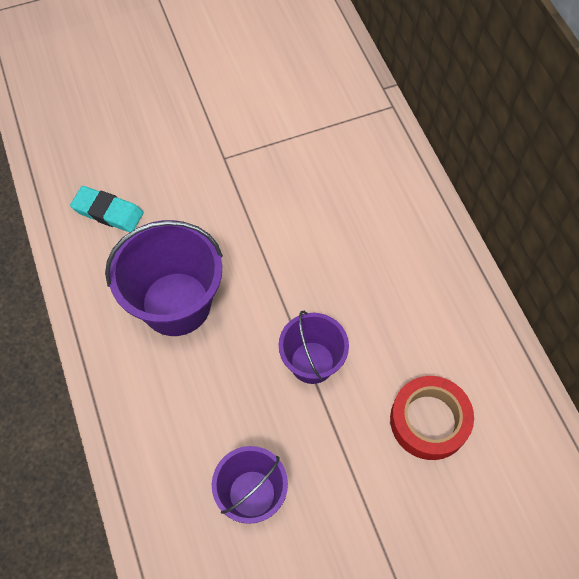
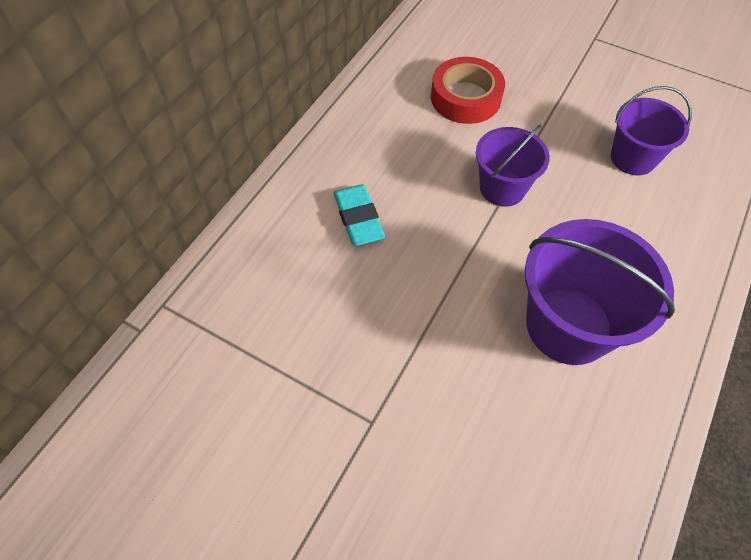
camera: 130 degrees left, 5 degrees down
(108, 212) = (554, 489): turquoise eraser -> turquoise eraser (358, 218)

